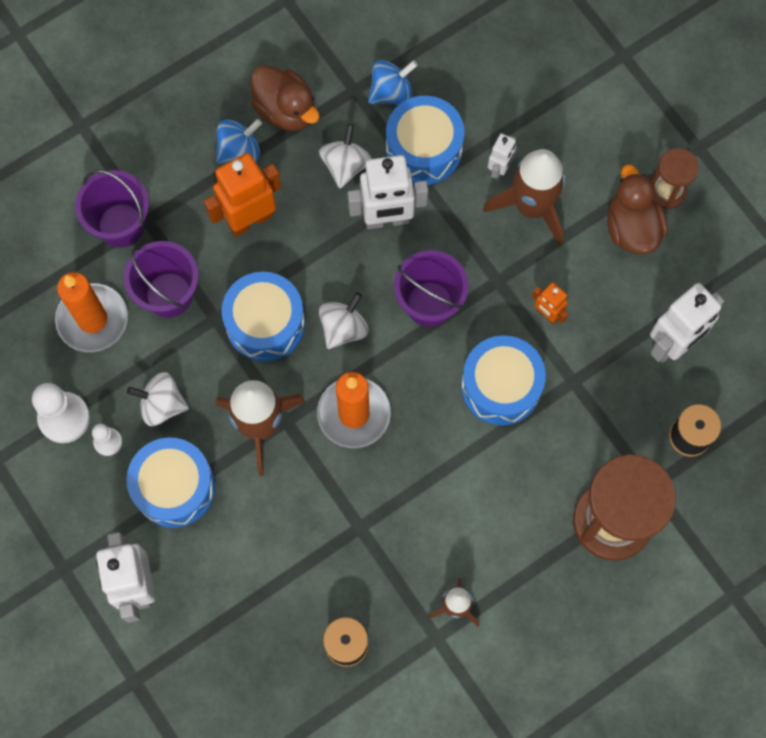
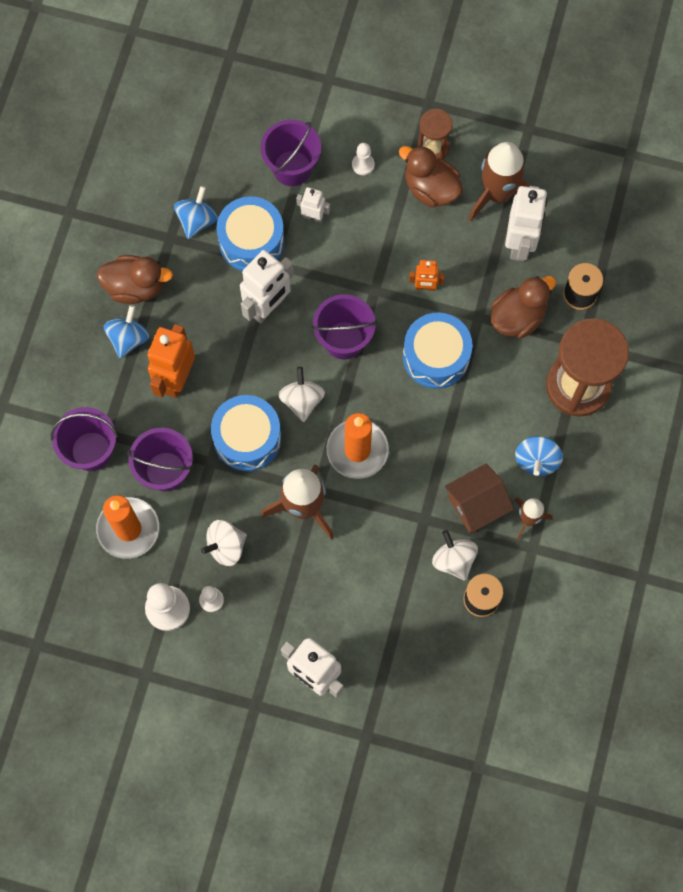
camera: 40 degrees left, 0 degrees up
(174, 487) = (282, 592): blue drum -> none
(345, 165) = (209, 292): white spinning top -> white spinning top (454, 560)
(418, 554) = (476, 505): none -> brown house
(499, 169) = (313, 216): white robot -> white robot turned 60 degrees counterclockwise
(511, 559) = (536, 460): none -> blue spinning top
(518, 110) = (292, 168): none -> purple bucket
(531, 207) = (355, 225): brown rocket -> brown rocket (497, 194)
(587, 157) = (363, 165): none -> white pawn
(610, 411) = (517, 317): none -> brown duck

